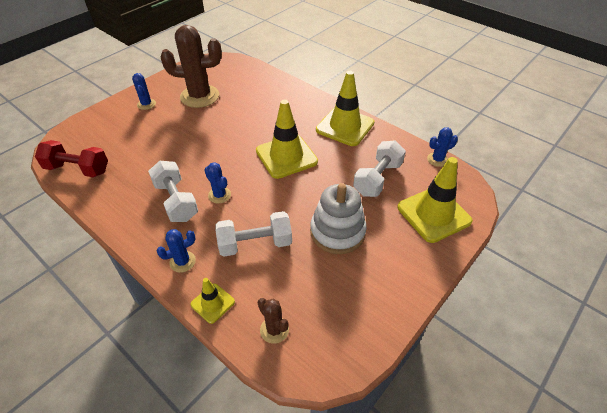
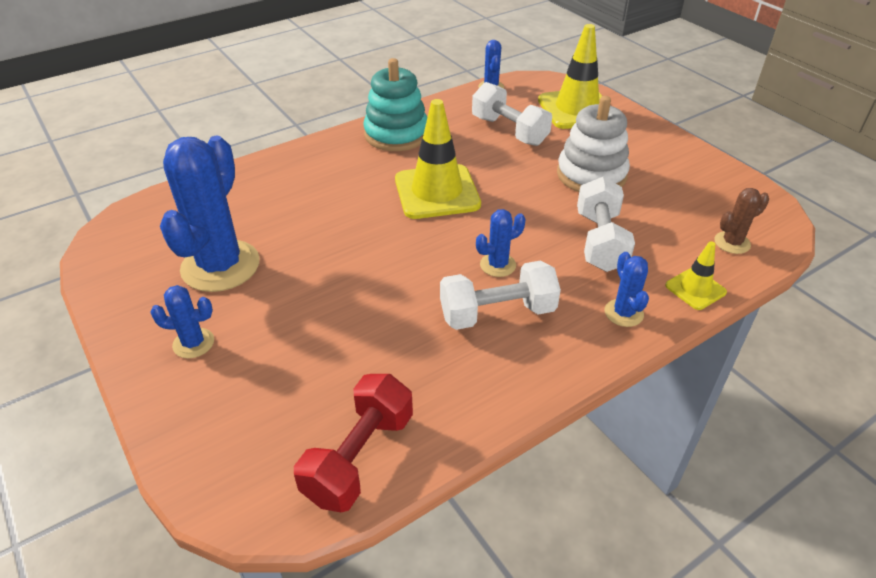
camera: 75 degrees left, 5 degrees down
(199, 96) = (220, 266): brown cactus -> blue cactus
(345, 126) = (396, 134): yellow traffic cone -> turquoise stacking toy

